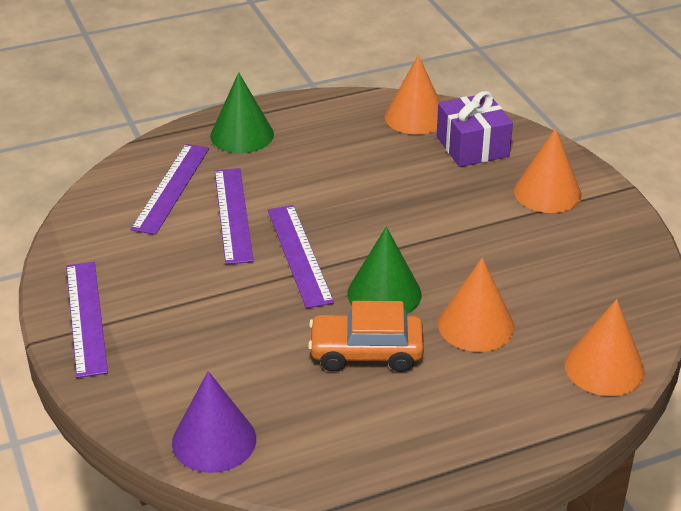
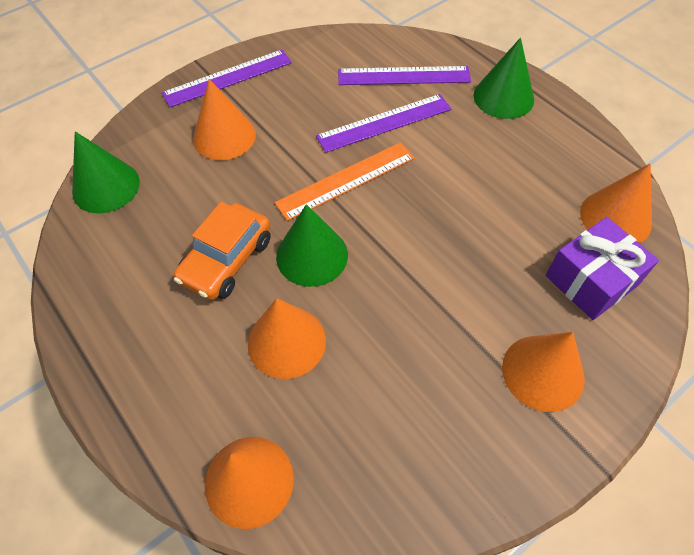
camera: 75 degrees right, 20 degrees up
(186, 333) = (224, 136): none -> orange cone
(214, 440) = (106, 186): purple cone -> green cone
(299, 255) = (346, 181): purple ruler -> orange ruler
(366, 352) = (226, 260): orange car -> orange car turned 135 degrees counterclockwise

